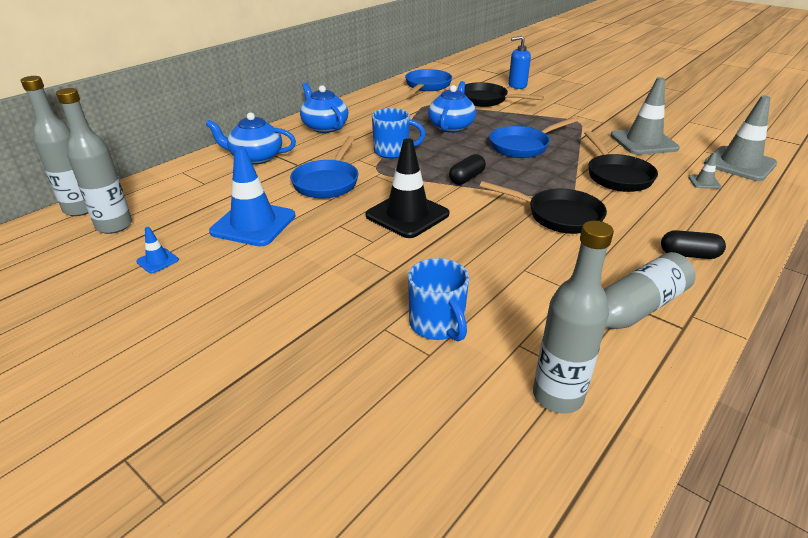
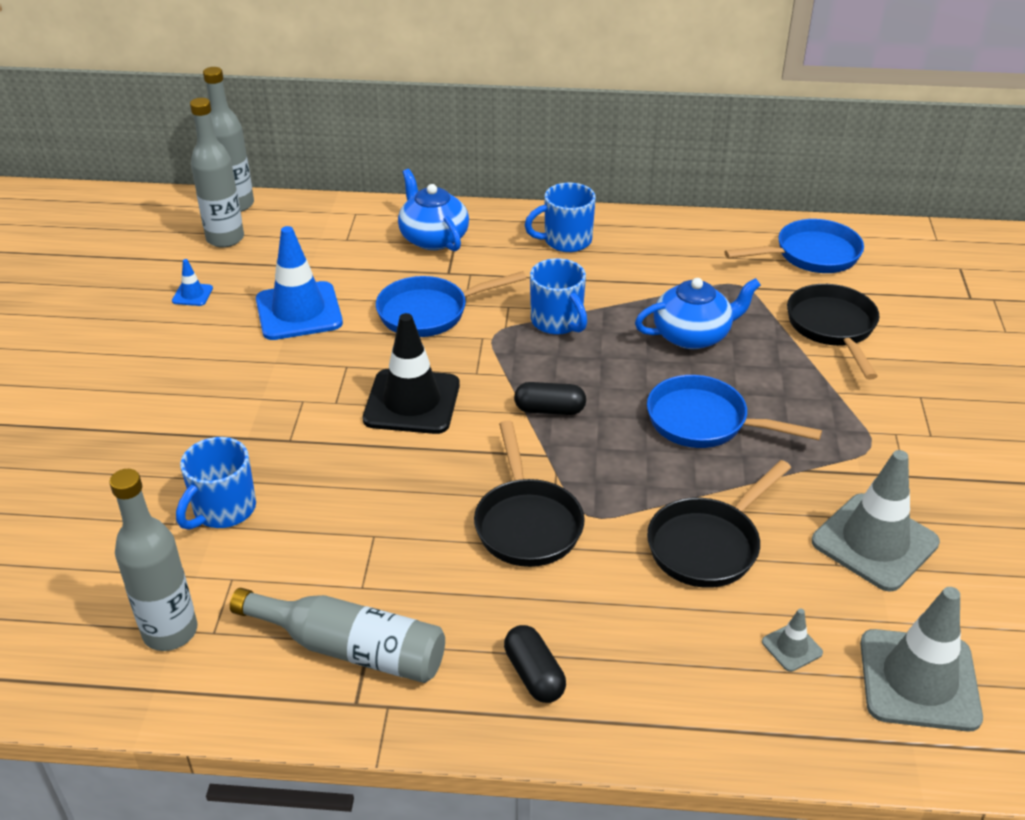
camera: 55 degrees right, 5 degrees up
(324, 127) = (566, 241): blue teapot -> blue mug
(517, 85) = (940, 334): blue soap dispenser -> none

